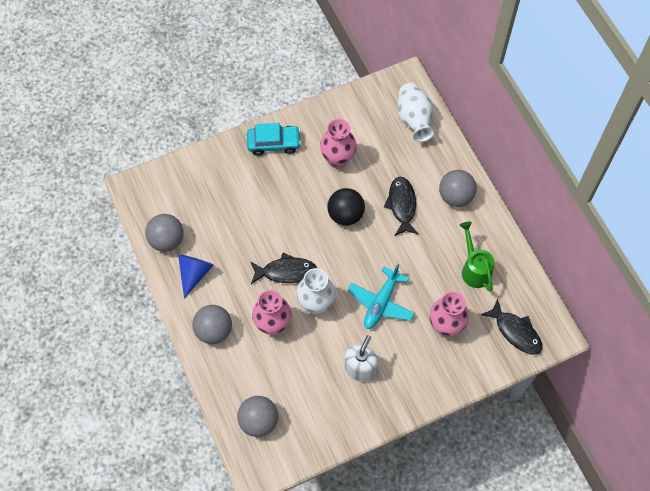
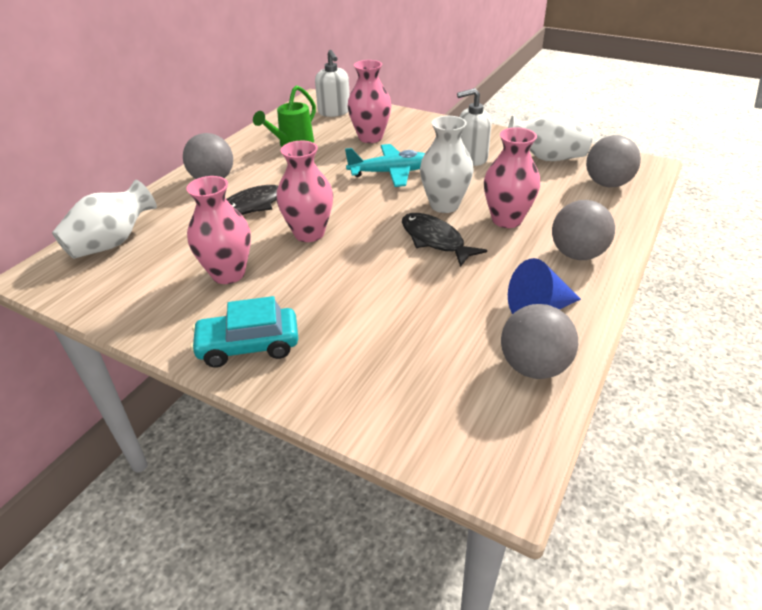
camera: 125 degrees left, 25 degrees down
(274, 143) = (248, 346): turquoise car -> turquoise car turned 60 degrees counterclockwise
(319, 417) = (546, 158): none -> white vase
(345, 215) = (309, 233): black ball -> pink vase
(515, 332) = (334, 112): black fish -> white soap dispenser

